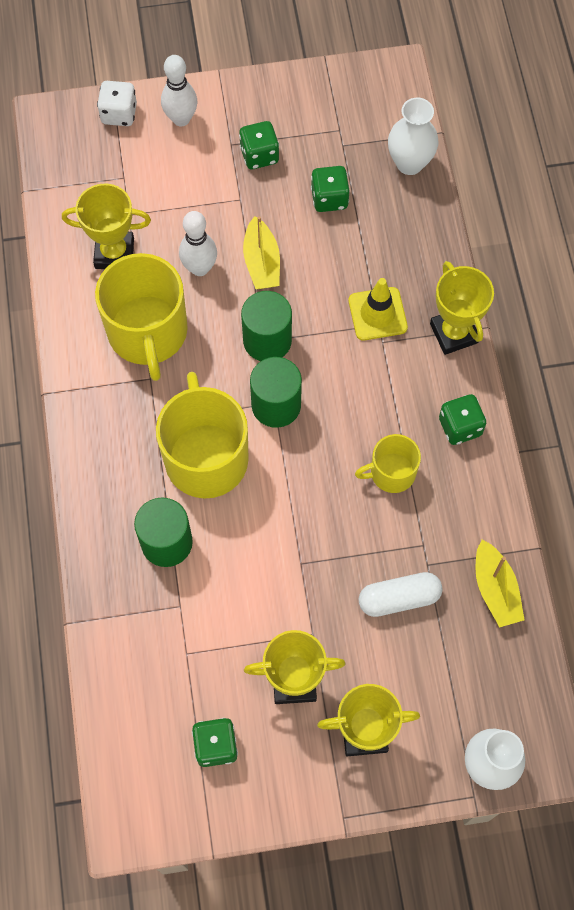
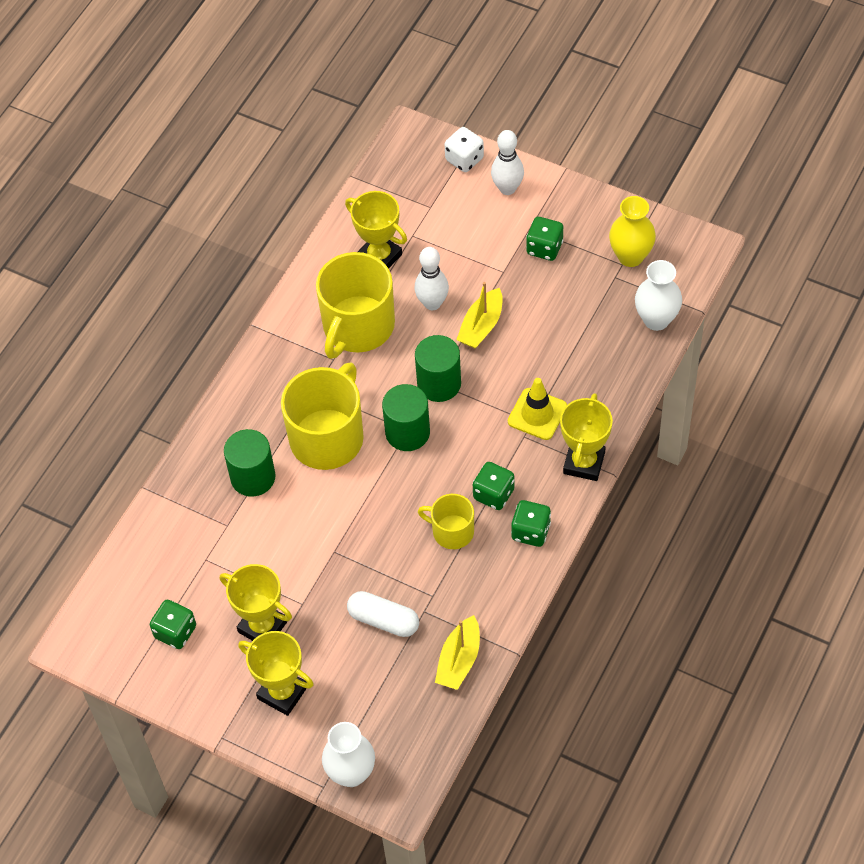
camera: 40 degrees right, 10 degrees down
(329, 198) = (571, 310): green dice -> green dice (493, 494)
(341, 118) = (630, 256): none -> yellow vase

